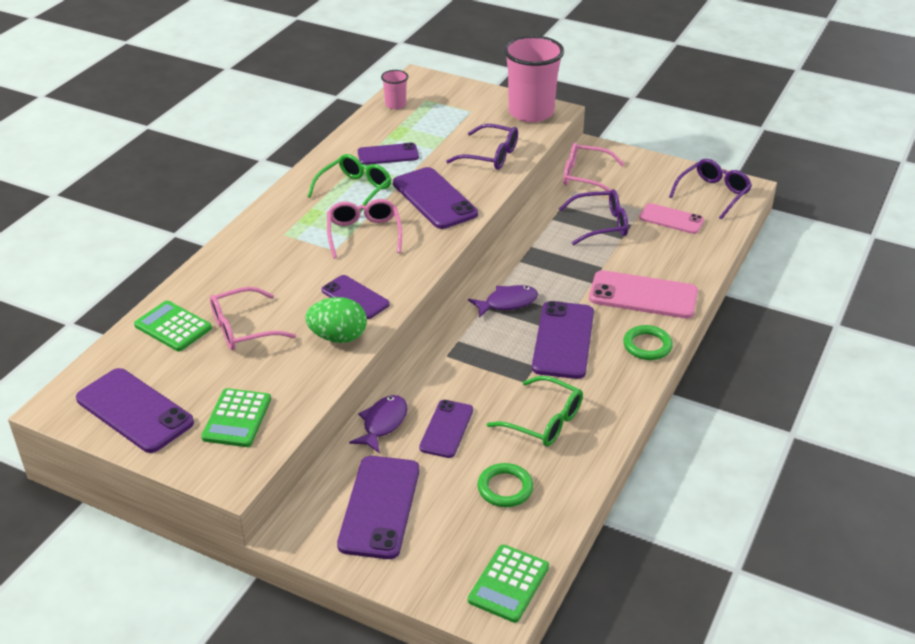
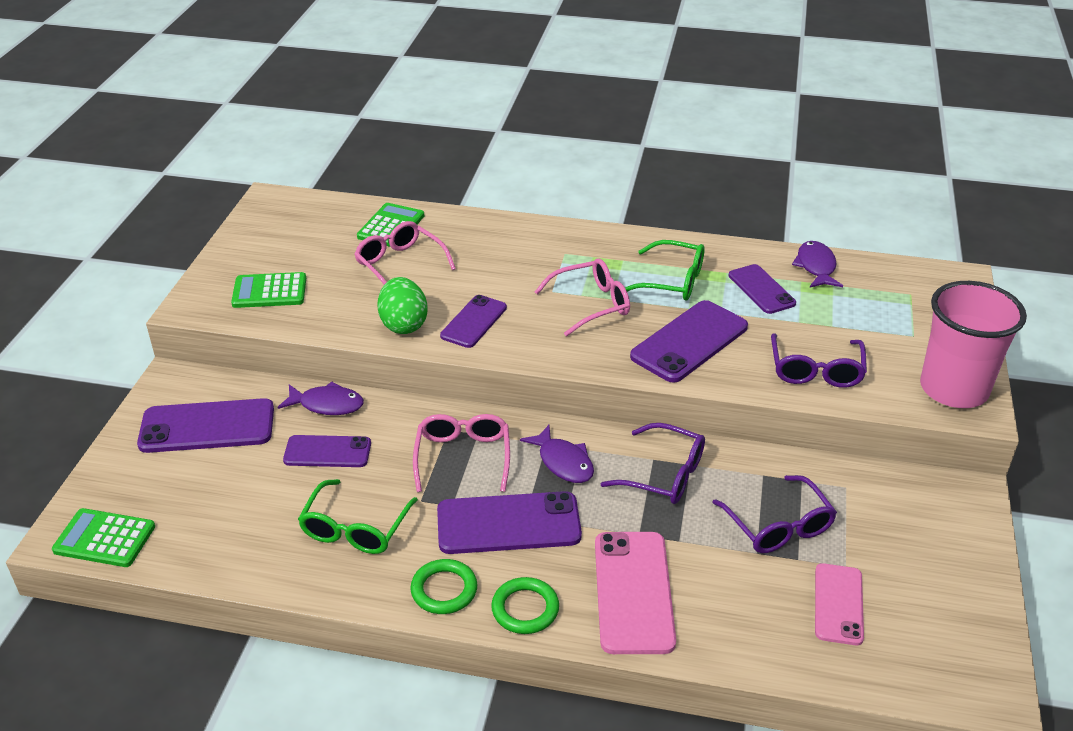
camera: 75 degrees right, 0 degrees up
(134, 411) = (271, 236): purple phone -> none
(373, 126) = (816, 267): none -> purple fish
(395, 105) = (878, 273): pink cup -> none
(505, 488) = (242, 513): green ring -> green ring (444, 590)
(585, 176) = (889, 493): pink glasses -> pink glasses (463, 457)
(713, 194) = (943, 651): purple glasses -> purple glasses (664, 475)

